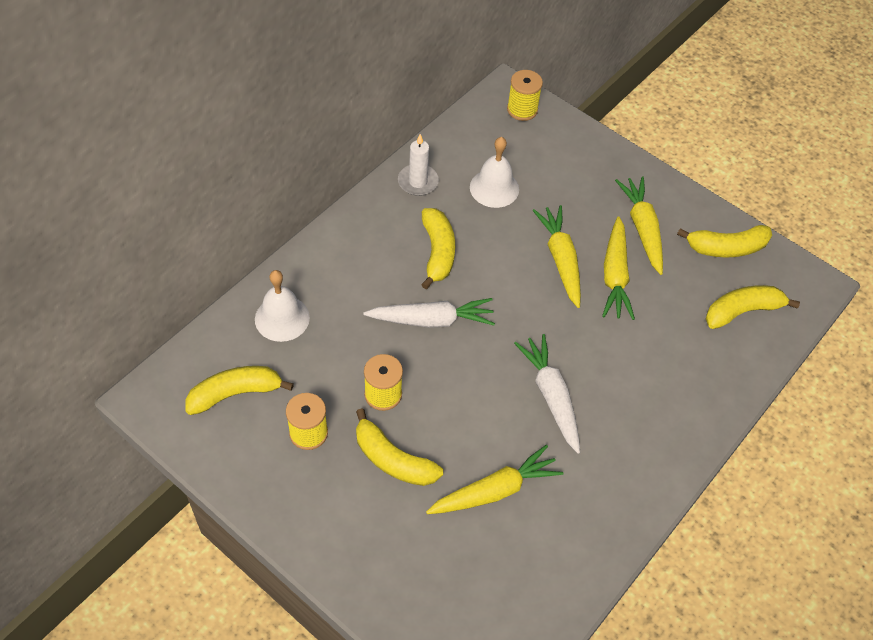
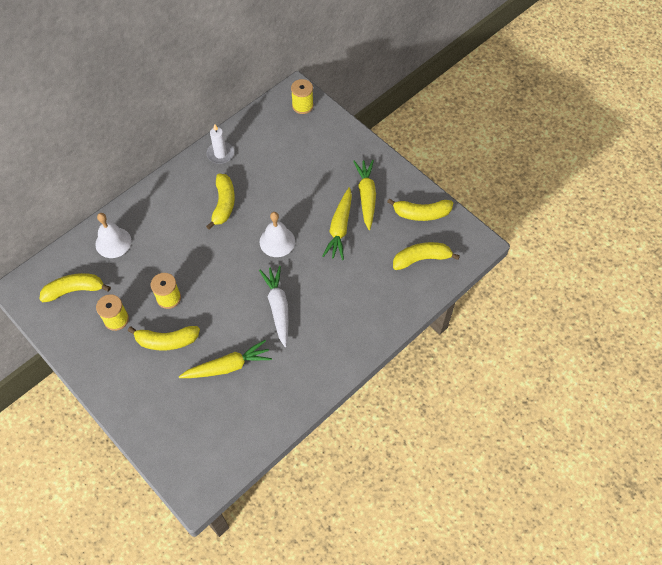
camera: 10 degrees right, 5 degrees up
(393, 459) = (166, 341): yellow banana -> yellow banana turned 45 degrees counterclockwise
(431, 320) = (210, 250): white carrot -> none
(494, 188) = (271, 161): white bell -> white bell (277, 241)
(560, 260) = (305, 215): yellow carrot -> none

